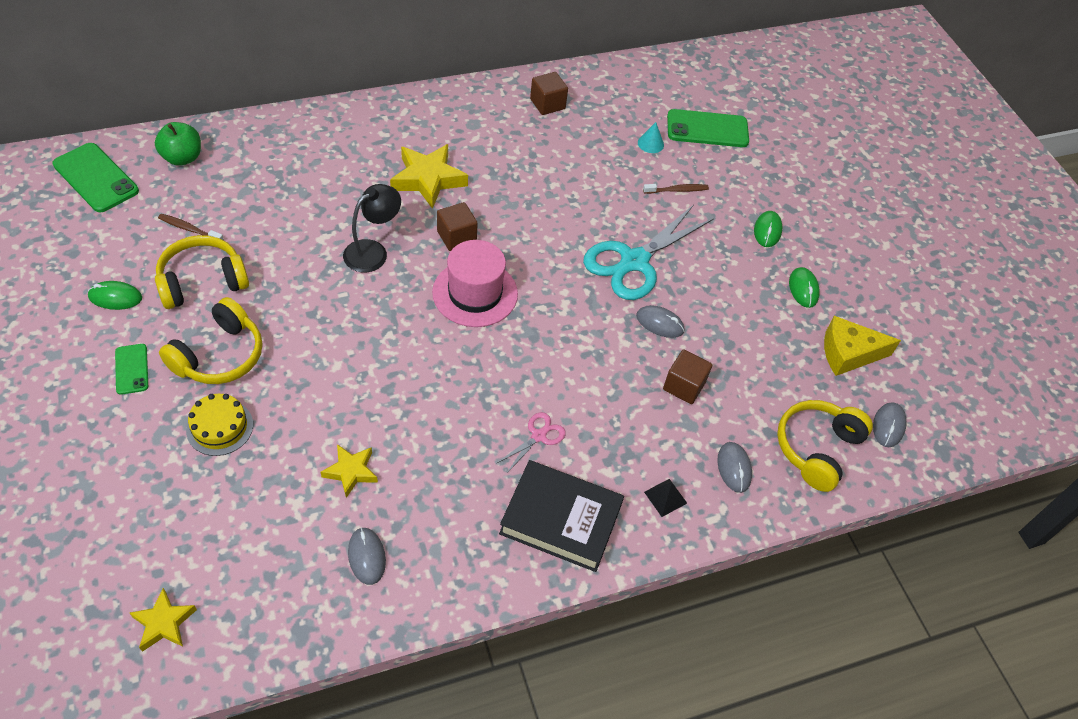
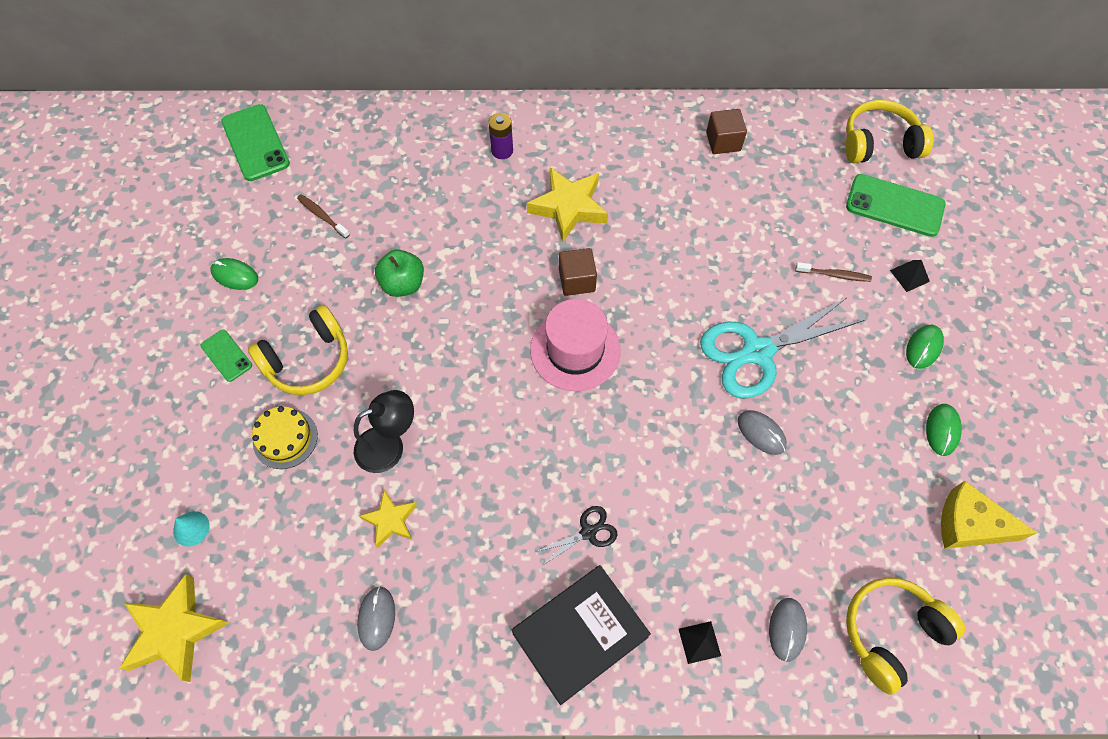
camera: 25 degrees right, 10 degrees up
(131, 369) = (226, 355): green phone -> green phone turned 45 degrees counterclockwise
(164, 623) = (175, 631): yellow star -> yellow star, size x1.70
(182, 158) = (339, 136): green apple -> green apple (403, 284)
(202, 281) = (317, 276): yellow headphones -> yellow headphones (879, 143)
(349, 144) = (502, 151): none -> purple battery
(373, 251) = (488, 279): black lamp -> black lamp (389, 445)
(538, 436) = (588, 532): pink scissors -> black scissors
(560, 520) = (580, 635): black book -> black book turned 75 degrees counterclockwise
(650, 143) = (823, 211): turquoise cone -> turquoise cone (191, 528)
(684, 386) = (763, 515): brown cube -> none
(737, 179) = (909, 275): none -> black pyramid
(888, 426) = (987, 628): grey mouse -> none

